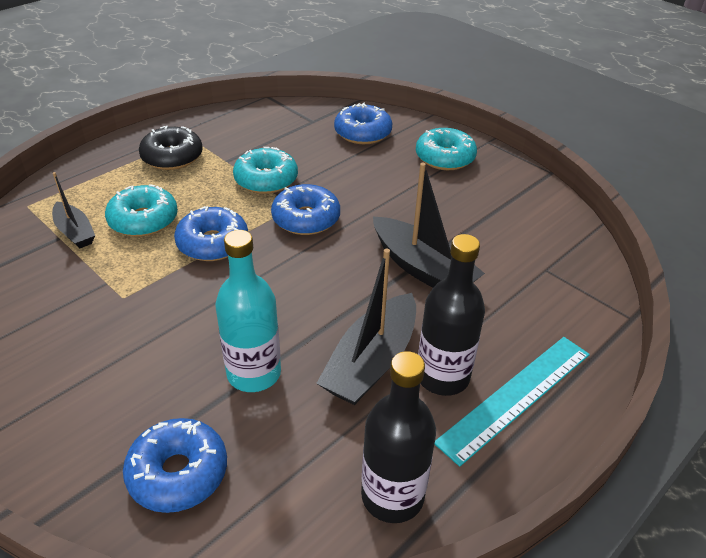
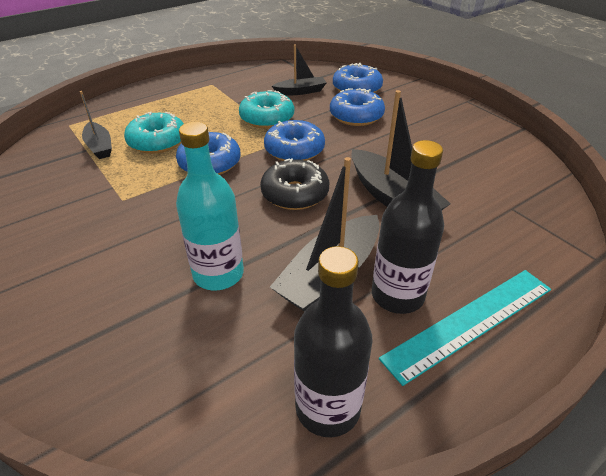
camera: 10 degrees right, 0 degrees up
(172, 157) = (194, 97): black donut -> black donut (295, 193)
(178, 473) = (125, 357): blue donut -> blue donut (356, 116)
(298, 141) = (300, 91): none -> black boat
(445, 158) = (426, 111): turquoise donut -> none

